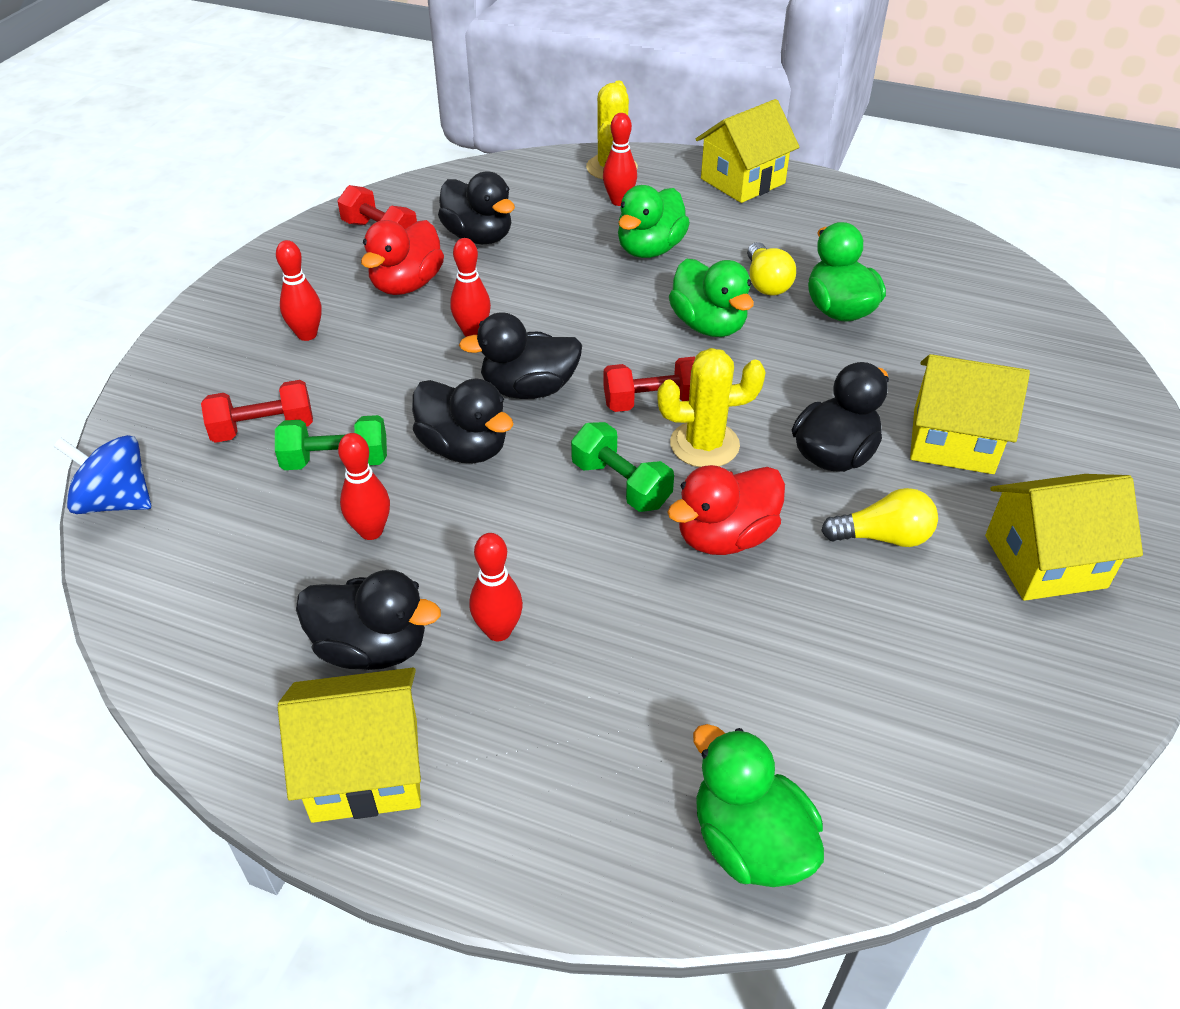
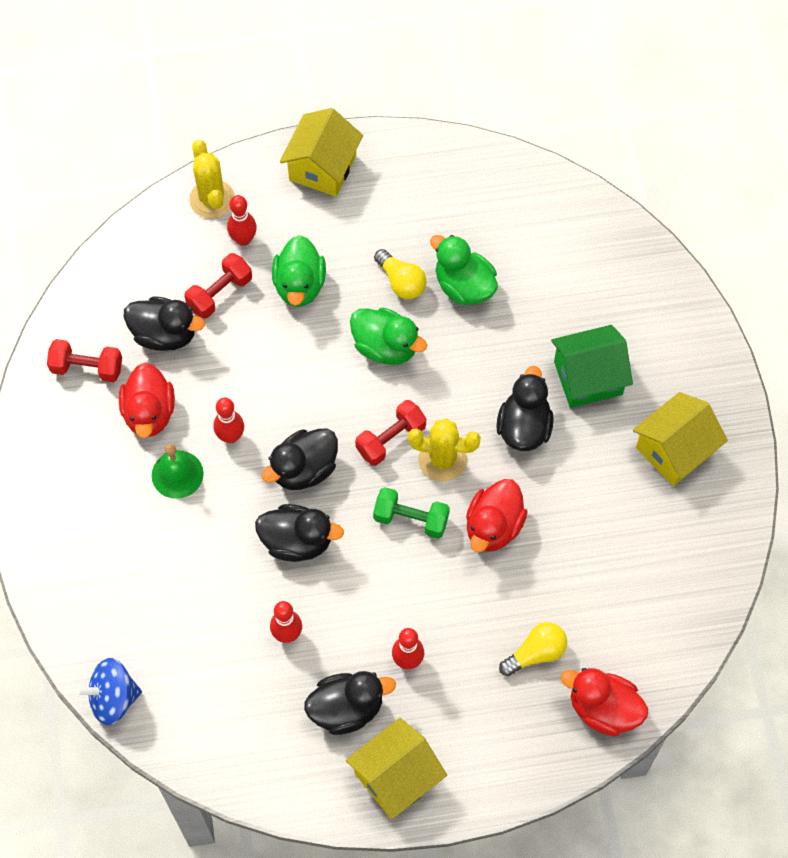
camera: 30 degrees left, 20 degrees up
(263, 429) = (157, 594): red dumbbell -> red dumbbell (219, 293)
(307, 334) = (117, 498): red bowling pin -> none
(336, 461) = (225, 594): green dumbbell -> none
(387, 340) = (177, 474): none -> green bell
(704, 444) = (442, 460): yellow cactus -> yellow cactus turned 45 degrees clockwise
(750, 842) = (603, 709): green duck -> red duck
(883, 537) = (580, 479): yellow light bulb -> yellow light bulb (535, 653)
(953, 441) = (588, 378): yellow house -> green house

